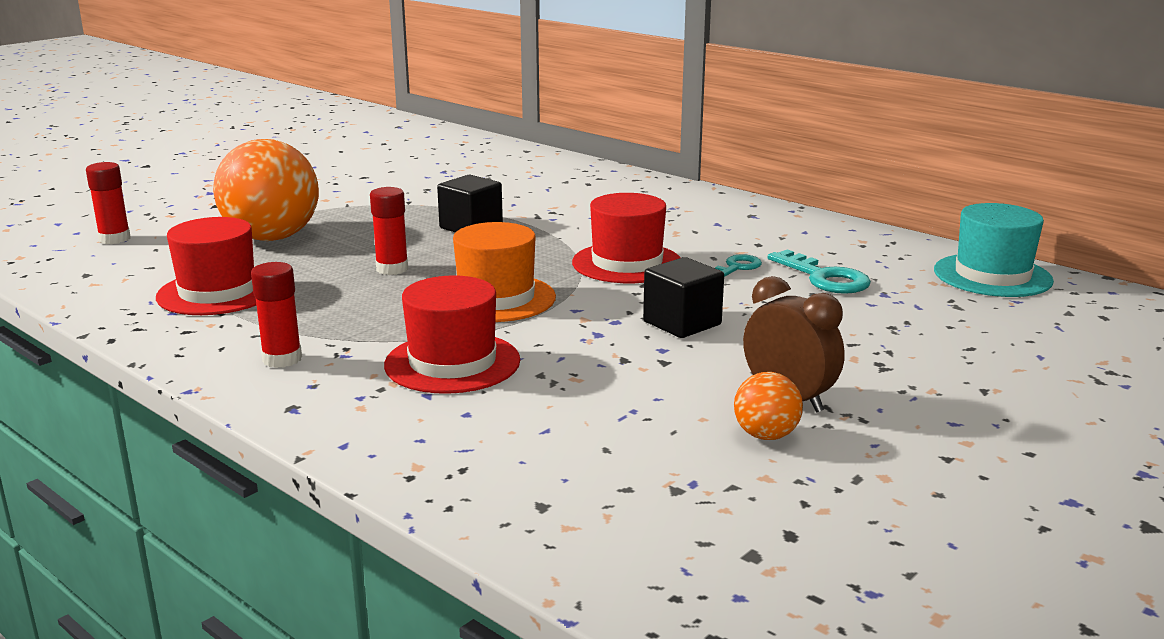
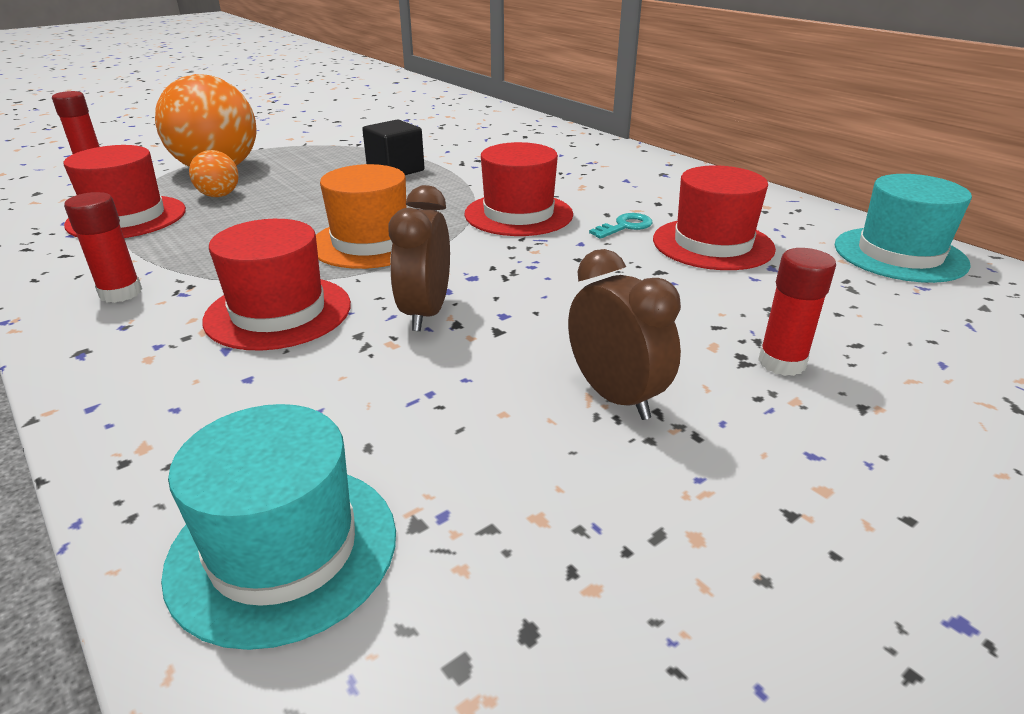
camera: 10 degrees right, 10 degrees up
(392, 269) = (297, 205): red glue stick -> red glue stick (781, 362)
(586, 512) = (283, 549): none -> turquoise hat
(590, 353) = (425, 313): none -> brown clock
(682, 323) = (540, 285): black cube -> none
(766, 435) = (566, 448): orange ball -> orange ball (219, 195)
(824, 278) = (712, 244): turquoise key -> red hat

